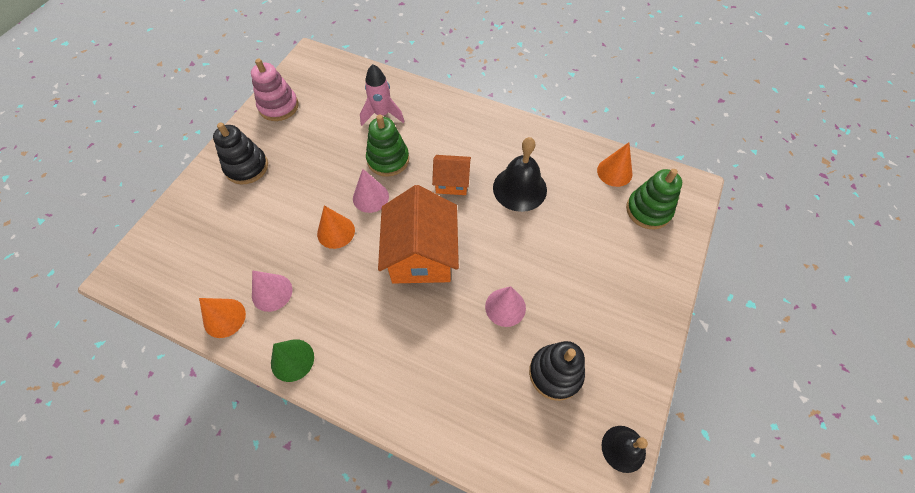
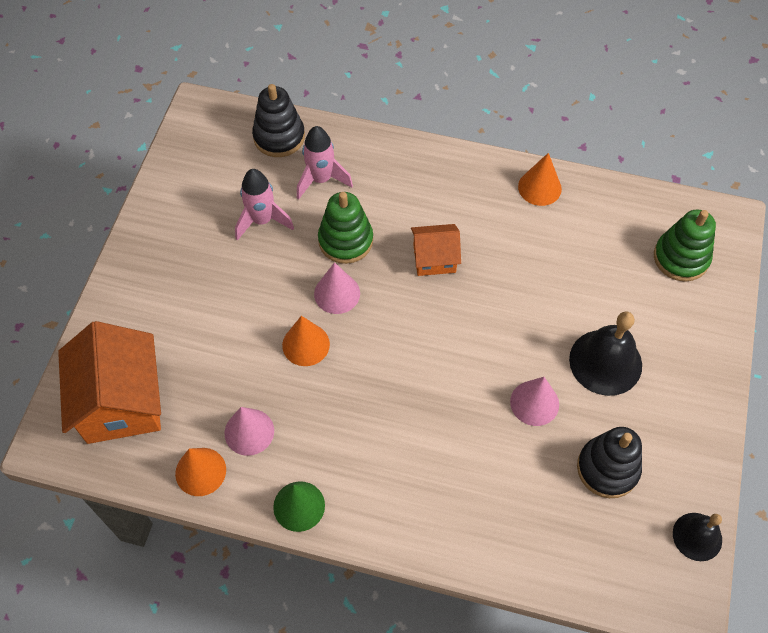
camera: 10 degrees left, 0 degrees up
(247, 167) = (164, 278): black stacking toy -> black stacking toy (279, 137)
(279, 106) = (180, 188): pink stacking toy -> none
(330, 137) = (262, 220): none -> pink rocket
(421, 255) = (419, 357): orange house -> orange house (121, 402)
(519, 188) = (520, 253): black bell -> black bell (605, 362)
(614, 172) = (632, 215): orange cone -> orange cone (539, 187)

